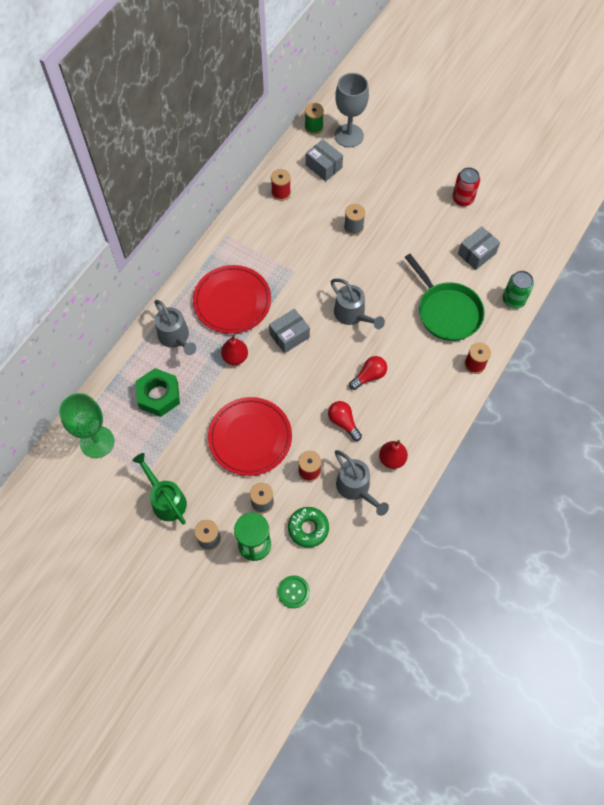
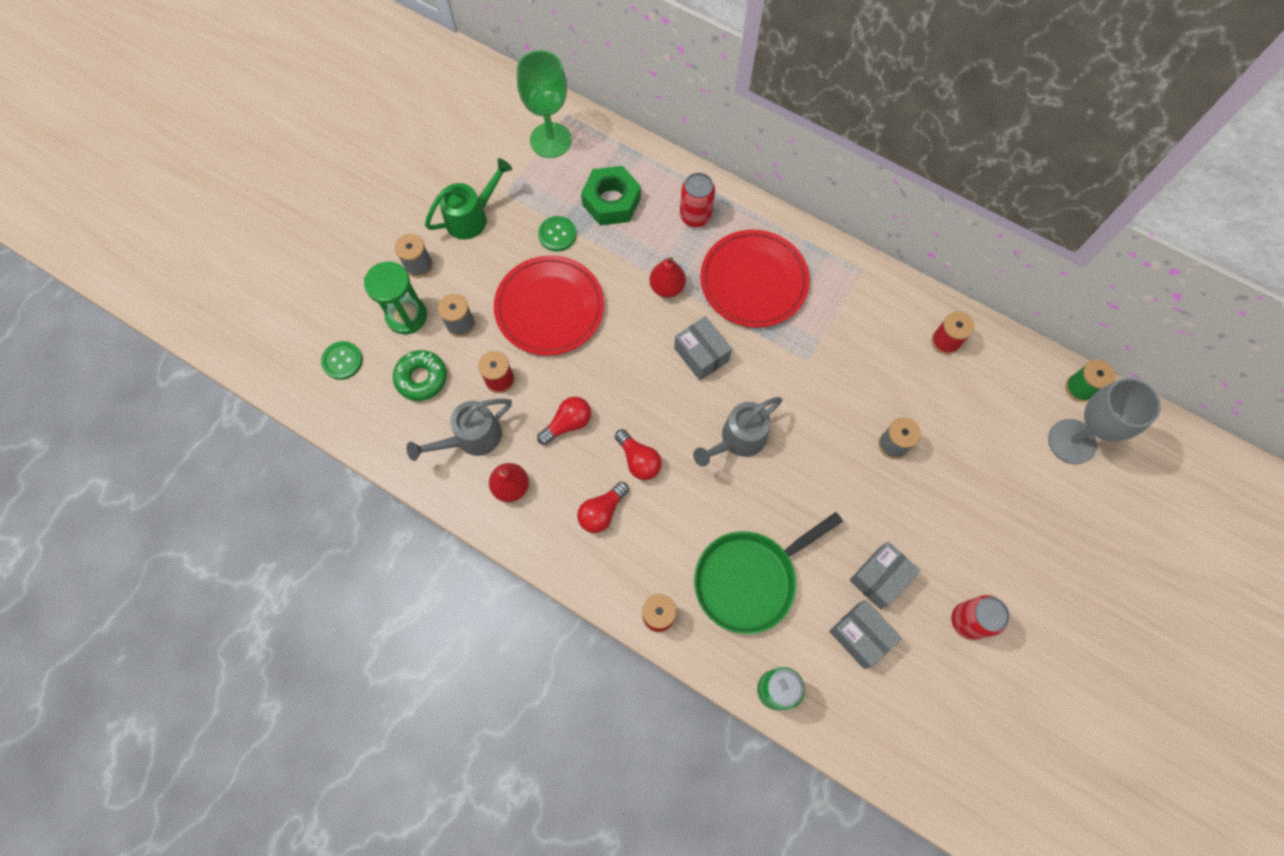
camera: 90 degrees right, 5 degrees up
(175, 337) = (695, 216): grey watering can -> red can
(186, 434) = (557, 234): none -> green button
(324, 166) = (1004, 402): grey box -> grey box (879, 578)
(407, 399) = (602, 512): none -> red light bulb

